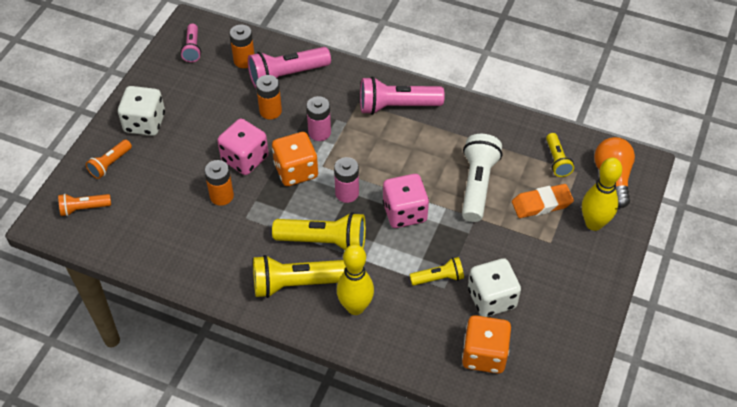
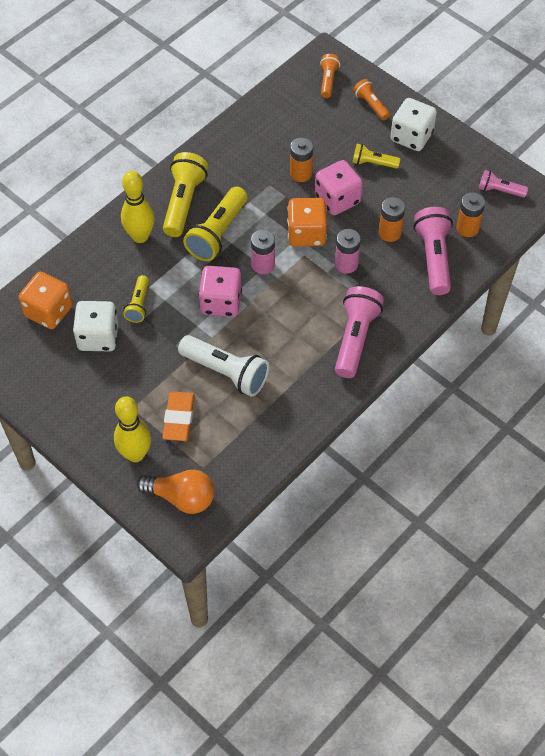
camera: 110 degrees right, 5 degrees up
(557, 160) = (225, 455): yellow flashlight -> yellow flashlight (373, 163)

